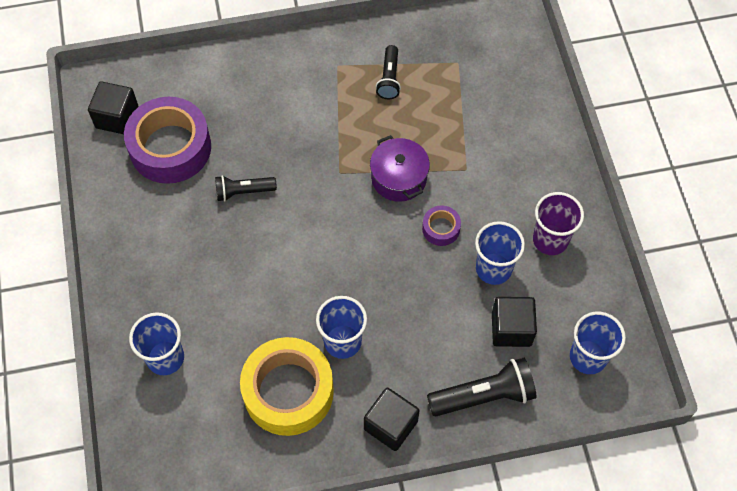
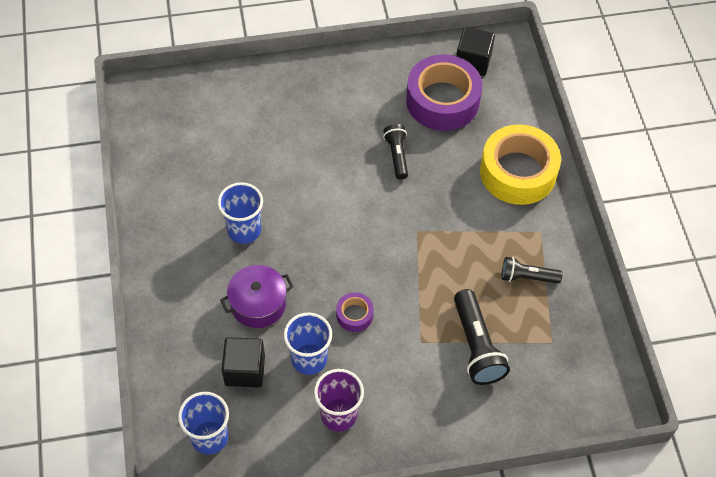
camera: 90 degrees right, 5 degrees down
(165, 358) = (241, 104): blue cup -> none
(288, 391) = (202, 189): yellow tape -> yellow tape (518, 172)
(390, 425) = (163, 265): black cube -> none
(399, 178) = (411, 281): purple pot -> purple pot (258, 304)
(484, 395) = (181, 342): black flashlight -> black flashlight (476, 346)

